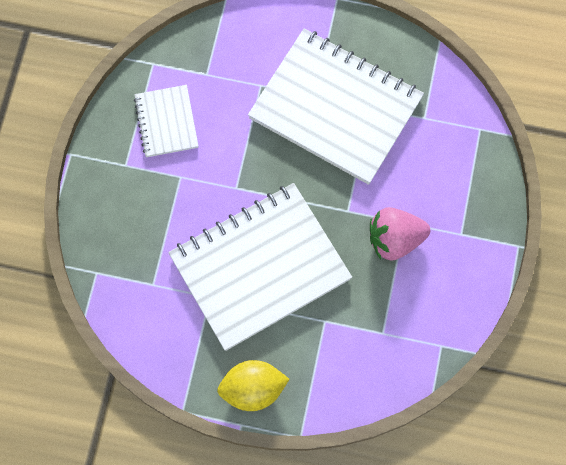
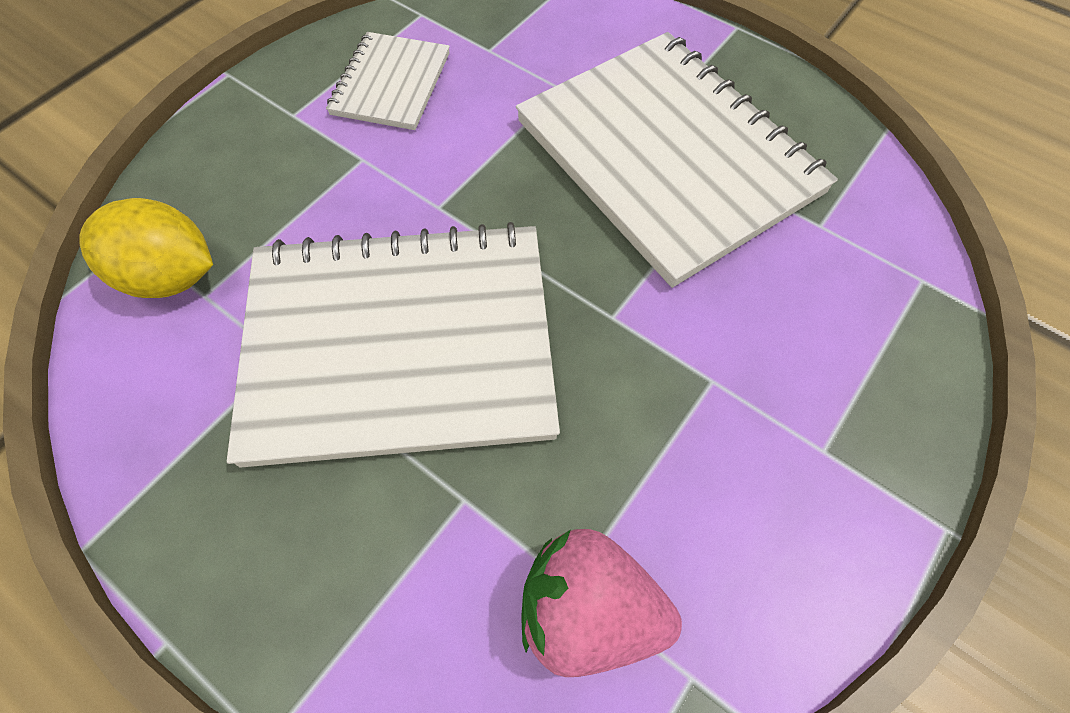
camera: 25 degrees right, 10 degrees down
(253, 389) = (240, 574): yellow lemon -> yellow lemon (171, 276)
(394, 239) = (680, 403): pink strawberry -> pink strawberry (589, 610)

